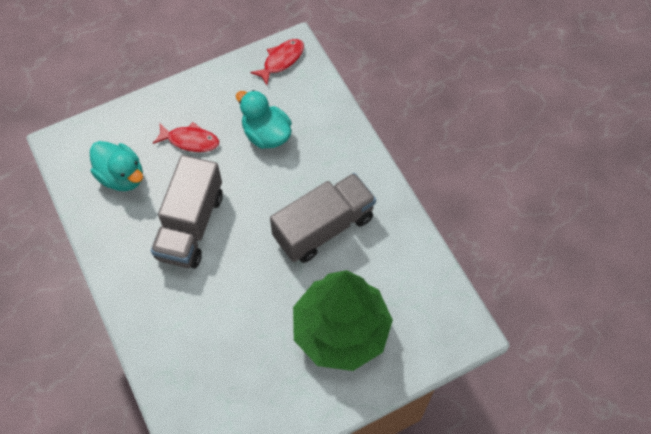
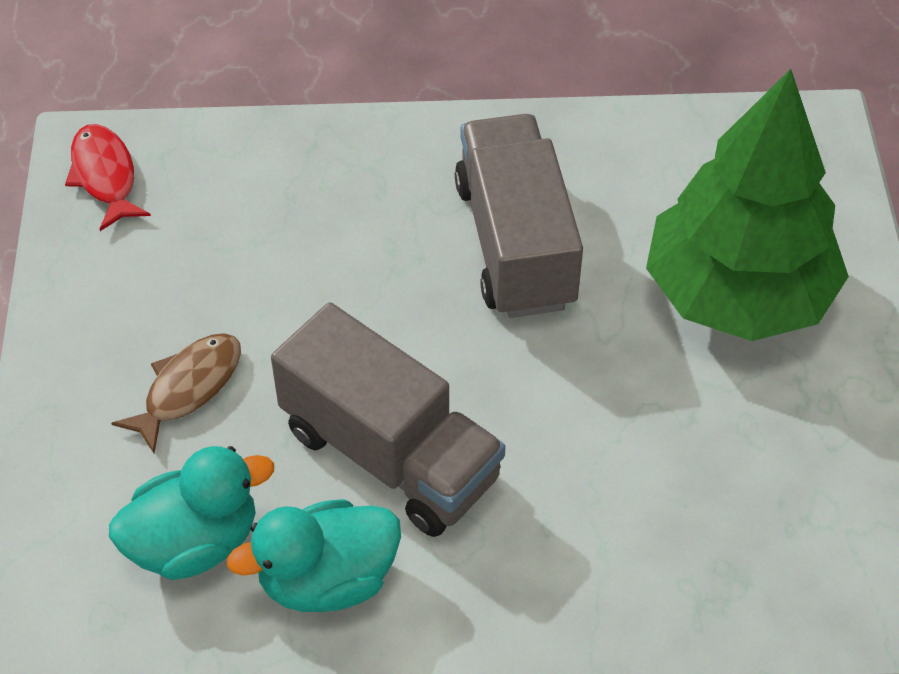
camera: 65 degrees left, 10 degrees down
(190, 140) = (188, 388): red fish -> brown fish
(266, 134) = (258, 259): turquoise duck -> turquoise duck (327, 579)

